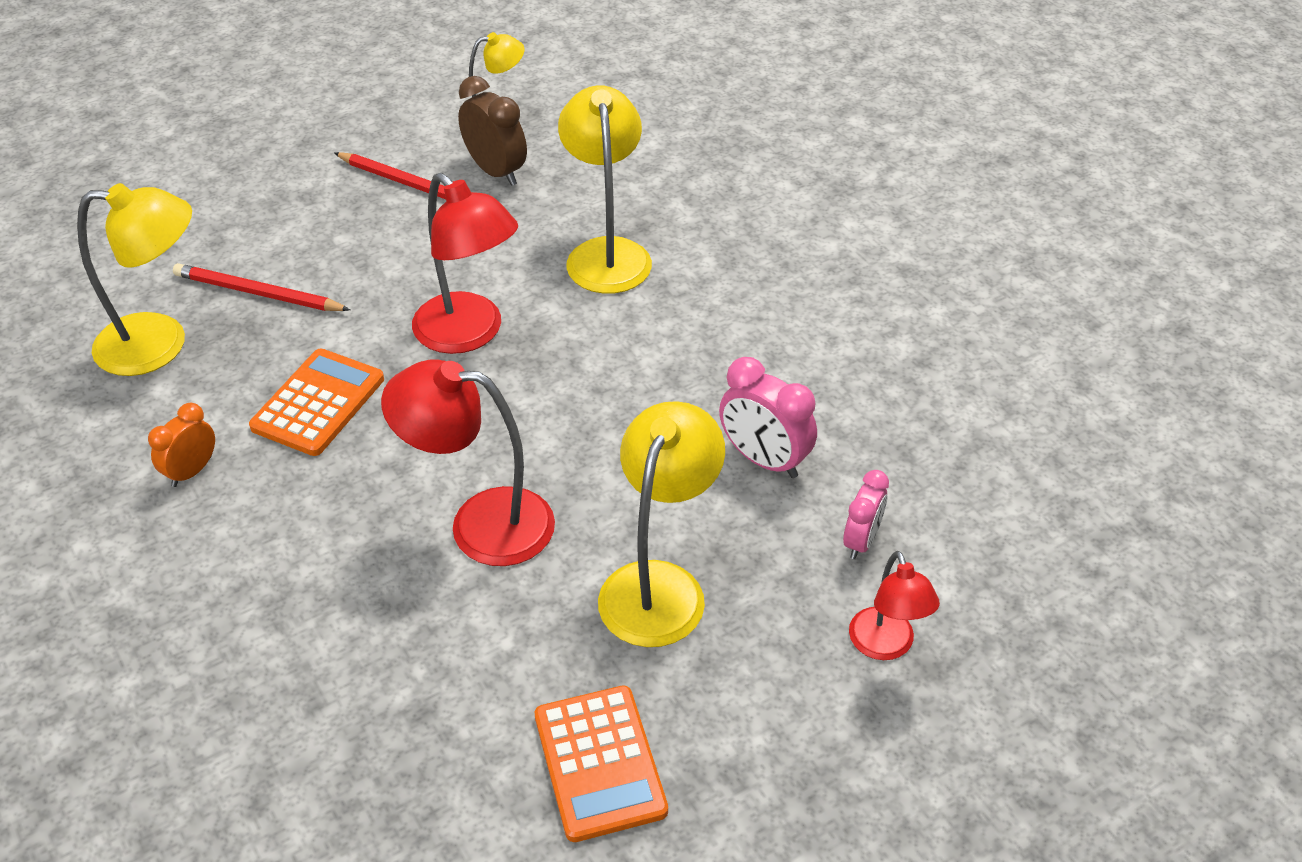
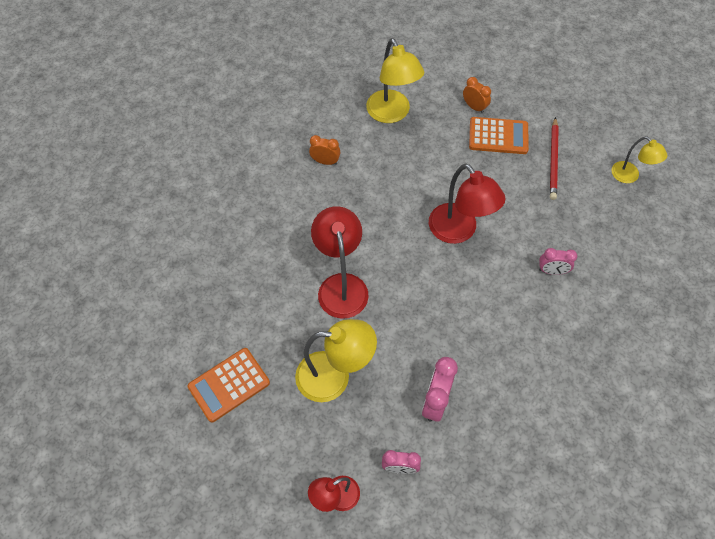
camera: 70 degrees right, 15 degrees up
(236, 237) = (474, 107): none -> orange clock
(258, 293) = (441, 134): red pencil -> none
(318, 403) = (384, 189): orange calculator -> orange calculator (498, 136)
(469, 334) = (458, 231): red lamp -> red lamp turned 60 degrees counterclockwise
(496, 172) = (587, 193): brown clock -> none
(606, 253) = (552, 271): yellow lamp -> pink clock

